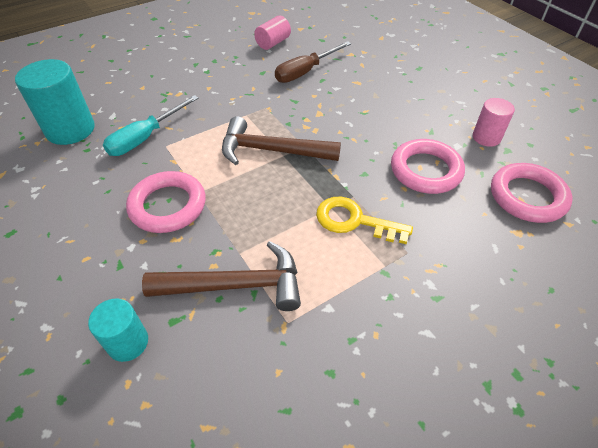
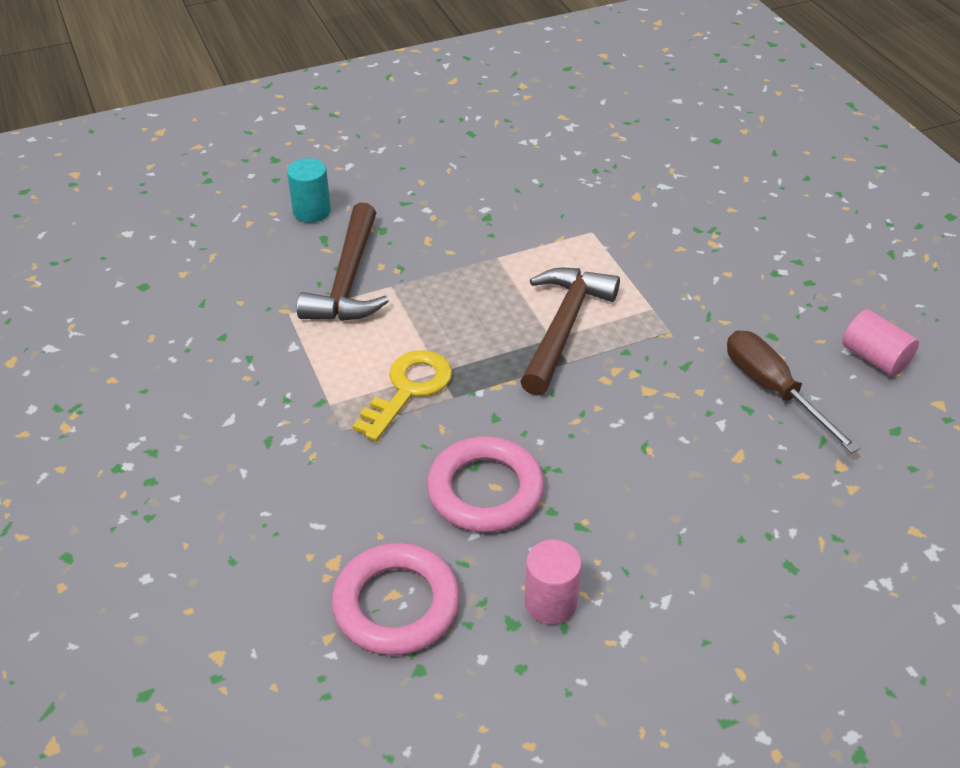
camera: 100 degrees right, 5 degrees down
(70, 130) = (636, 155): turquoise cylinder -> none
(145, 138) = (610, 214): turquoise screwdriver -> none
(168, 206) = (480, 234): pink ring -> none

